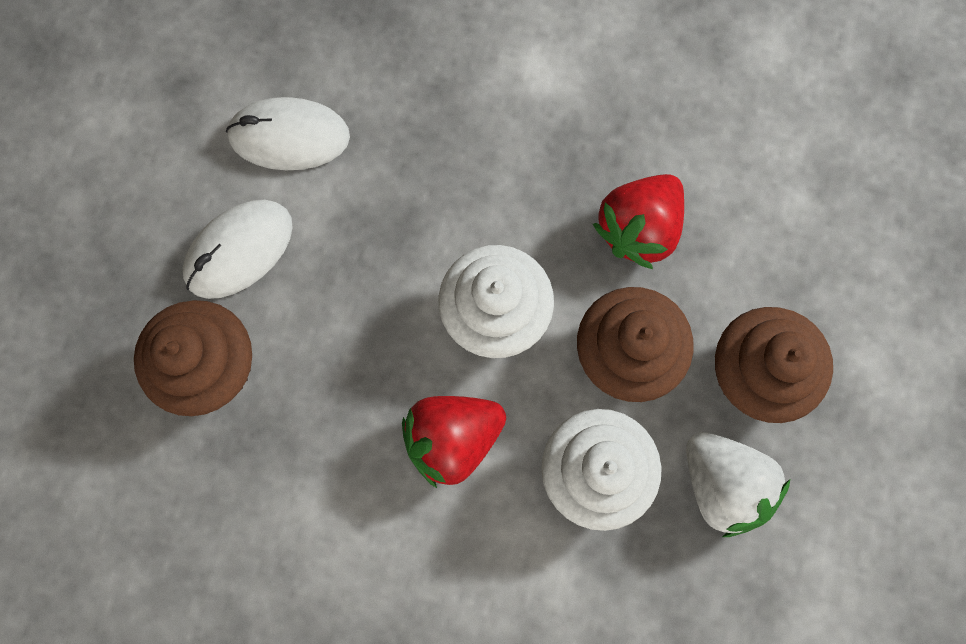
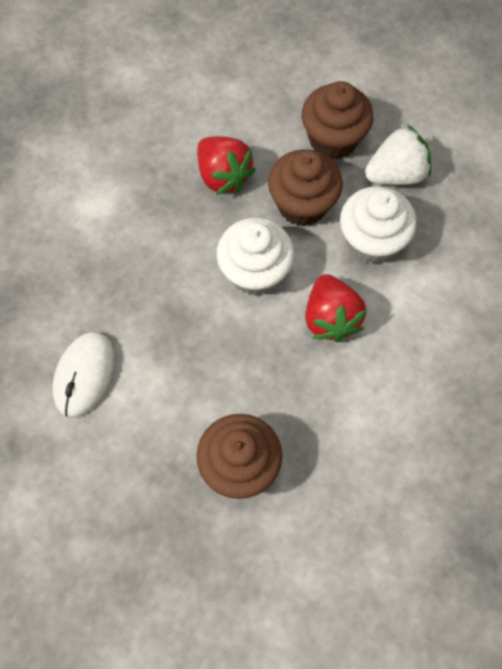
camera: 75 degrees left, 10 degrees down
(239, 250) = (158, 428): white mouse -> none

